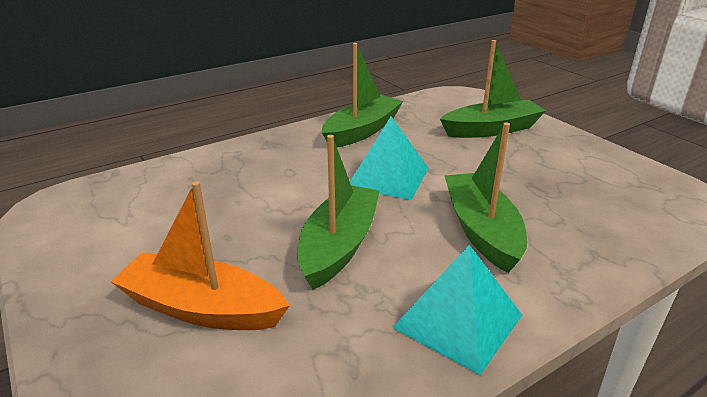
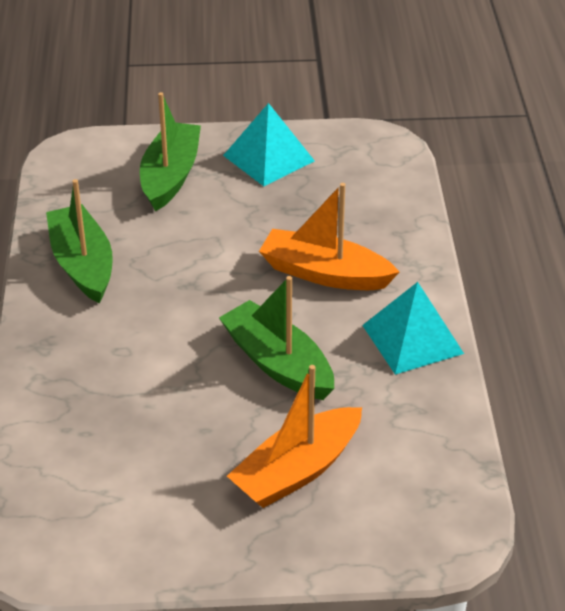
camera: 60 degrees left, 10 degrees up
(388, 177) = (196, 287): turquoise pyramid -> turquoise pyramid (268, 158)
(481, 230) = (324, 273): green boat -> orange boat

